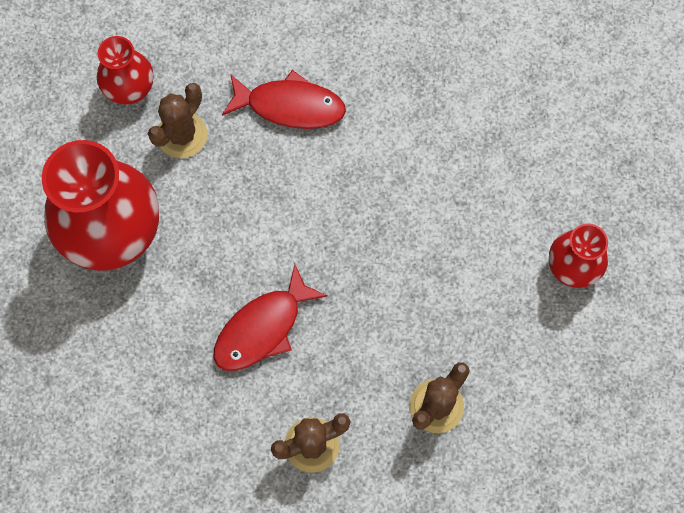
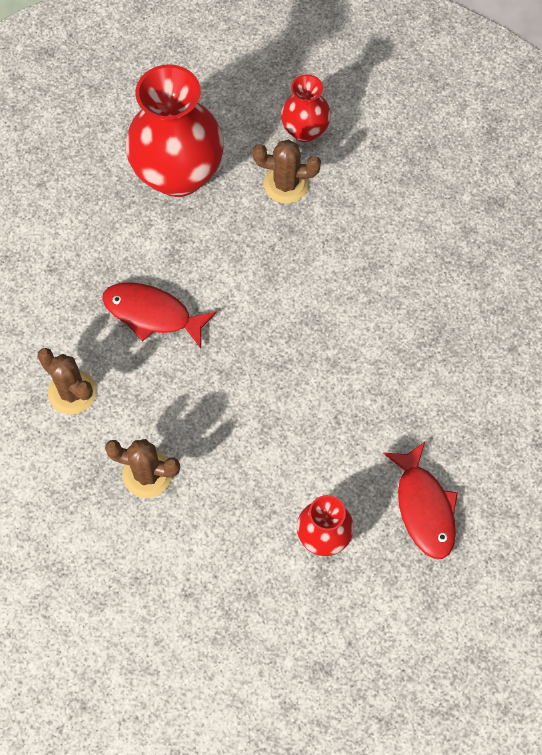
camera: 65 degrees right, 5 degrees down
(290, 106) = (354, 251): red fish -> red fish (424, 507)

